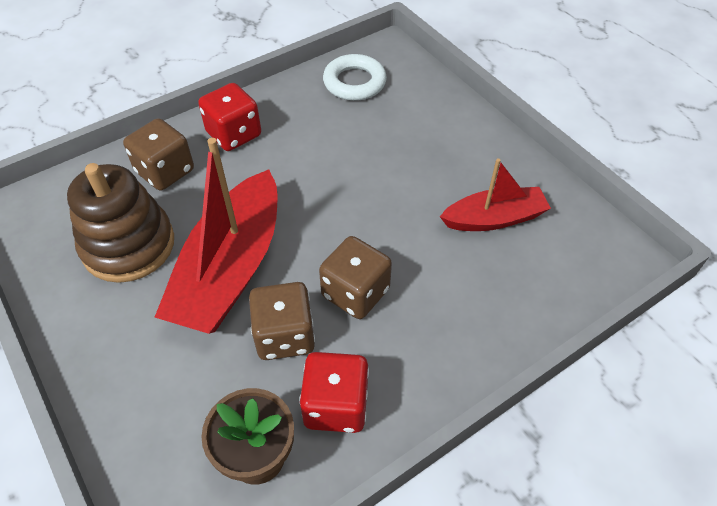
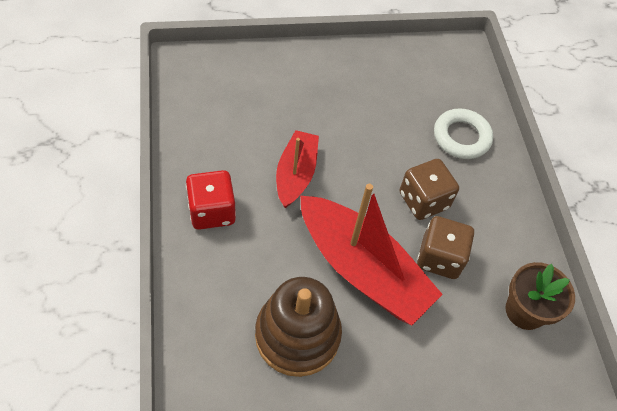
camera: 70 degrees left, 5 degrees up
(165, 171) = (225, 279): brown dice -> none
(336, 405) = (506, 251): red dice -> none
(354, 82) = (207, 102): white ring -> white ring (461, 137)
(494, 218) = (401, 94): red boat -> red boat (296, 174)

